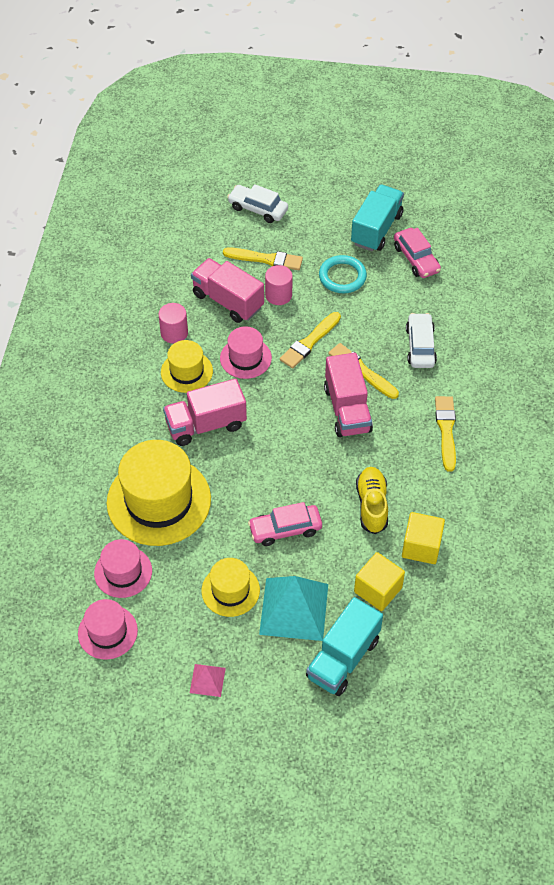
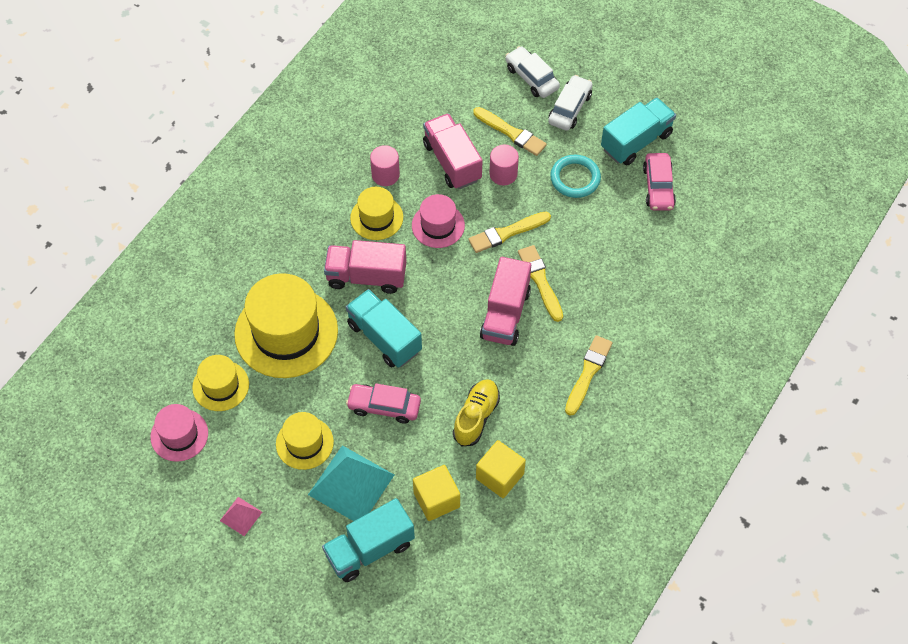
camera: 25 degrees right, 5 degrees up
(123, 572) = (220, 386): pink hat -> yellow hat
(251, 470) = (384, 337): none -> turquoise truck
(420, 346) = (611, 278): white car -> white car (570, 108)

